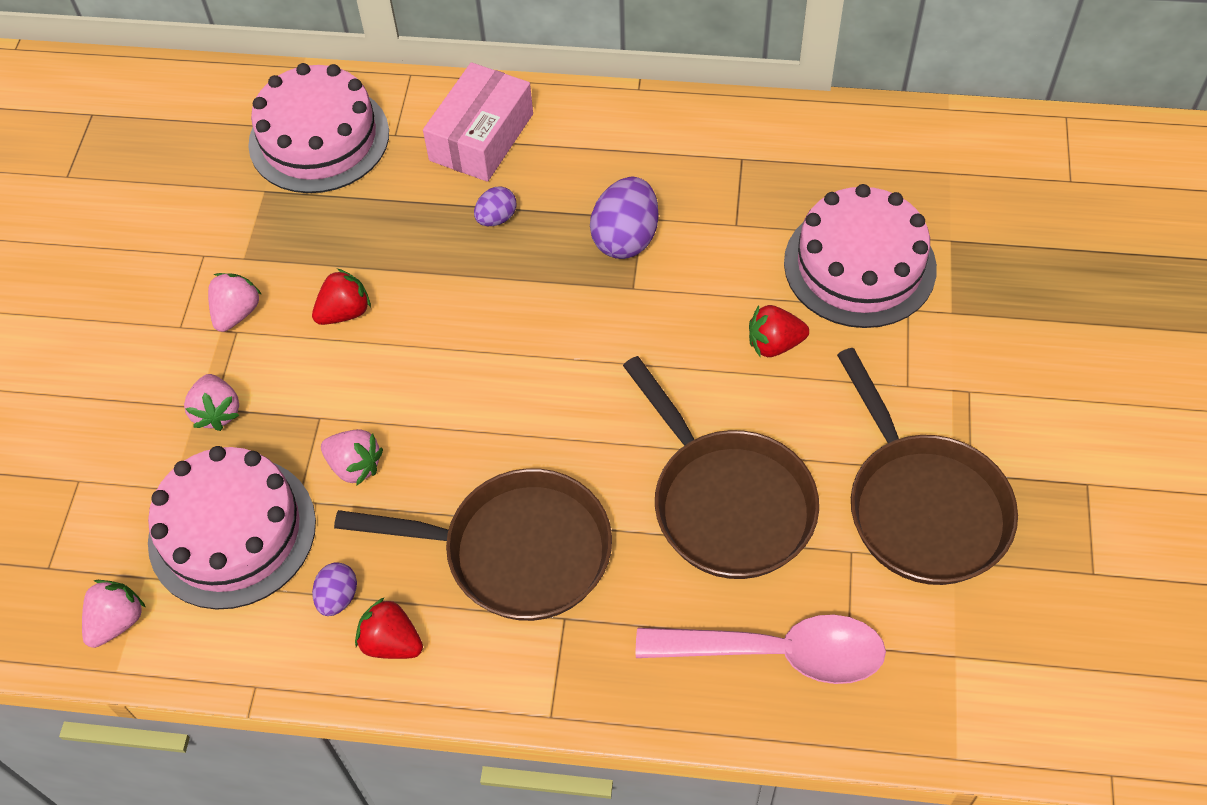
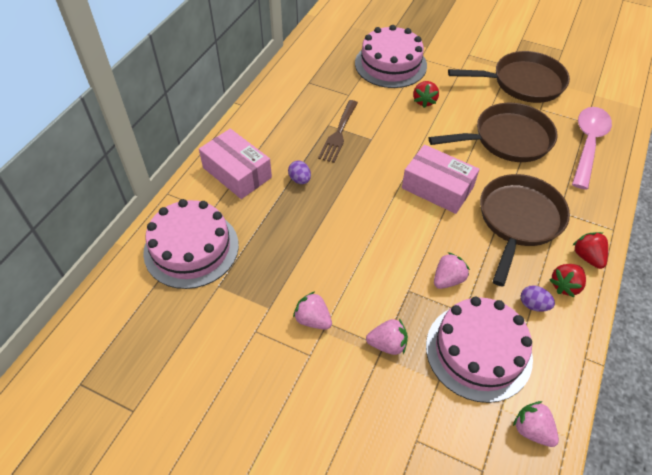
camera: 75 degrees left, 5 degrees down
(344, 312) = (336, 262): red strawberry -> red strawberry (587, 257)
(550, 412) = (437, 188): none -> pink box
(625, 238) = (338, 133): purple egg -> brown fork

